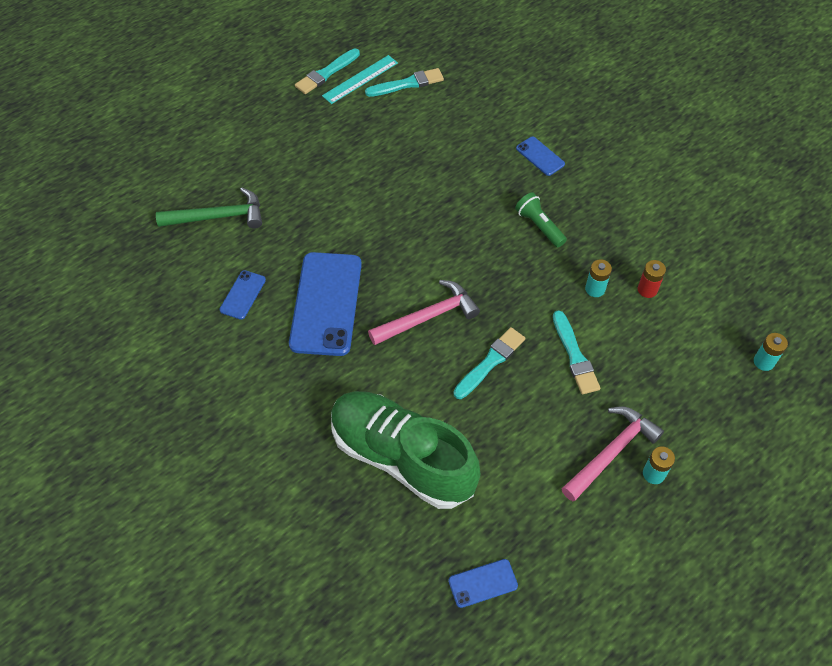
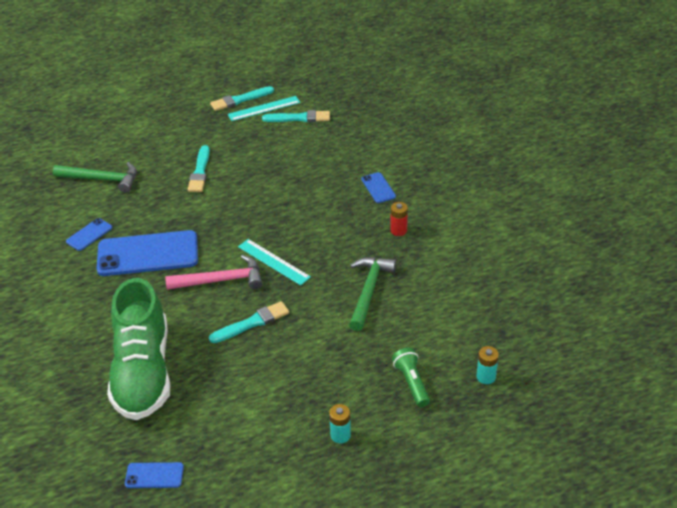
camera: 20 degrees right, 15 degrees down
(326, 303) = (148, 254): blue phone -> blue phone turned 60 degrees clockwise
(402, 457) = (143, 372): green shoe -> green shoe turned 150 degrees counterclockwise
(474, 278) = (273, 261): none -> turquoise ruler
(539, 226) = (348, 237): green flashlight -> green flashlight (411, 383)
(574, 355) = (324, 334): turquoise brush -> turquoise brush (200, 171)
(595, 289) = (369, 291): turquoise battery -> green hammer
(611, 452) = (314, 410): pink hammer -> none
(647, 289) = (413, 301): red battery -> red battery (398, 230)

